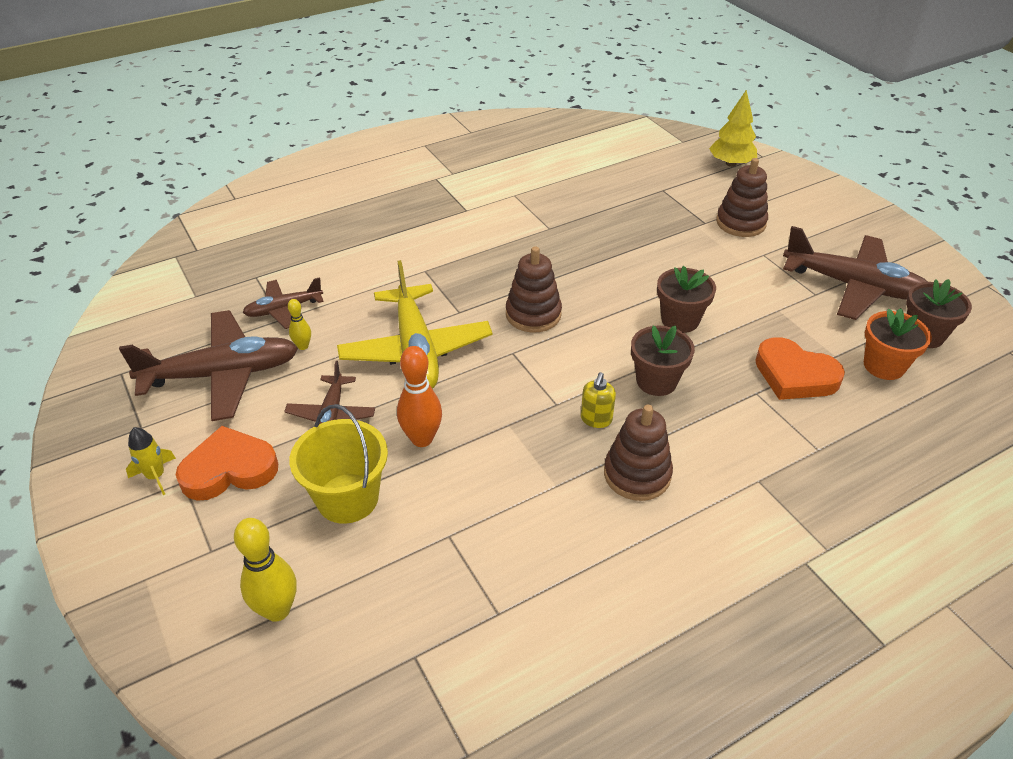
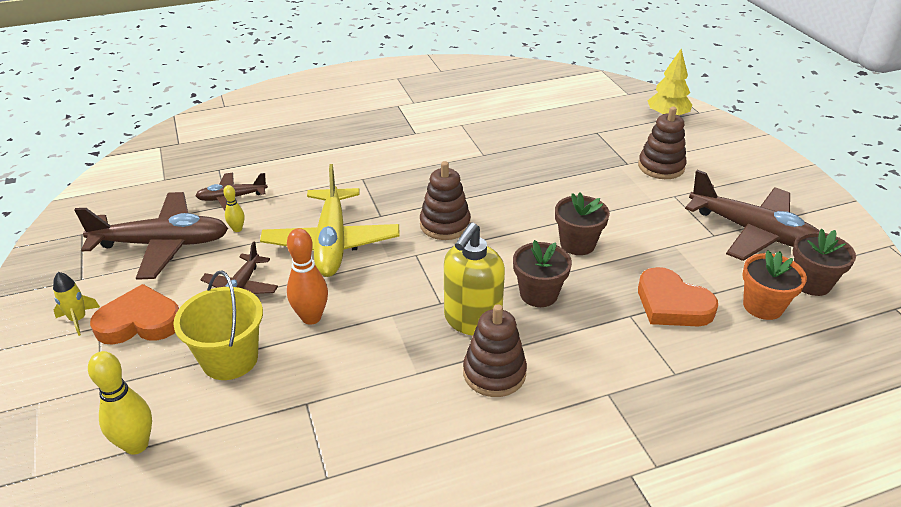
camera: 10 degrees right, 5 degrees down
(596, 419) = (472, 320): yellow soap dispenser -> yellow soap dispenser, size x2.00

